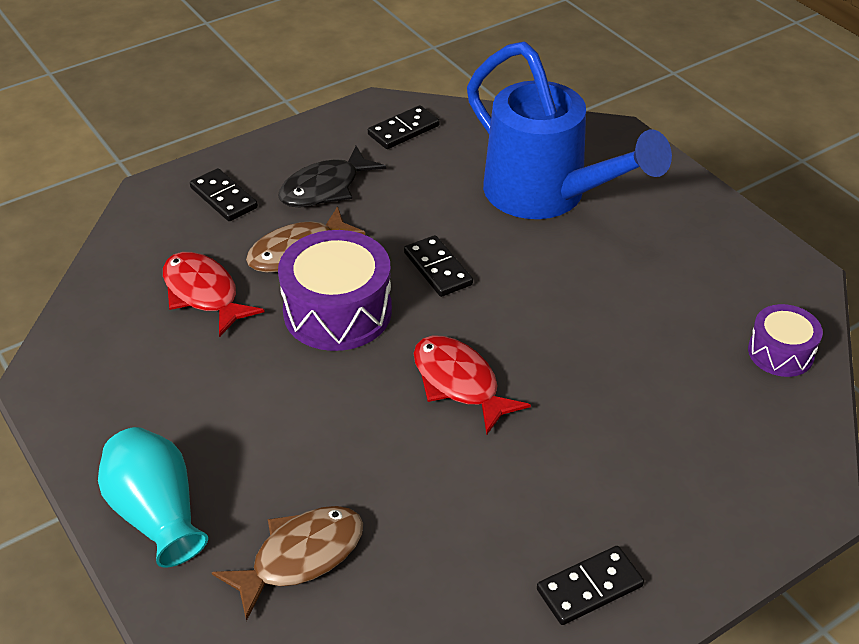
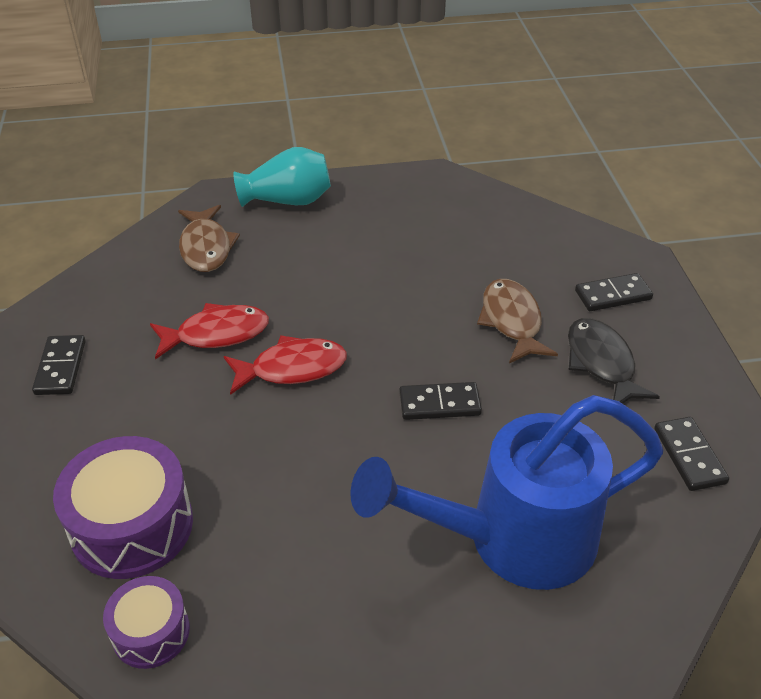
camera: 115 degrees right, 0 degrees up
(204, 294) = (486, 258): red fish -> red fish (216, 334)
(337, 311) = (421, 324): purple drum -> purple drum (132, 525)

